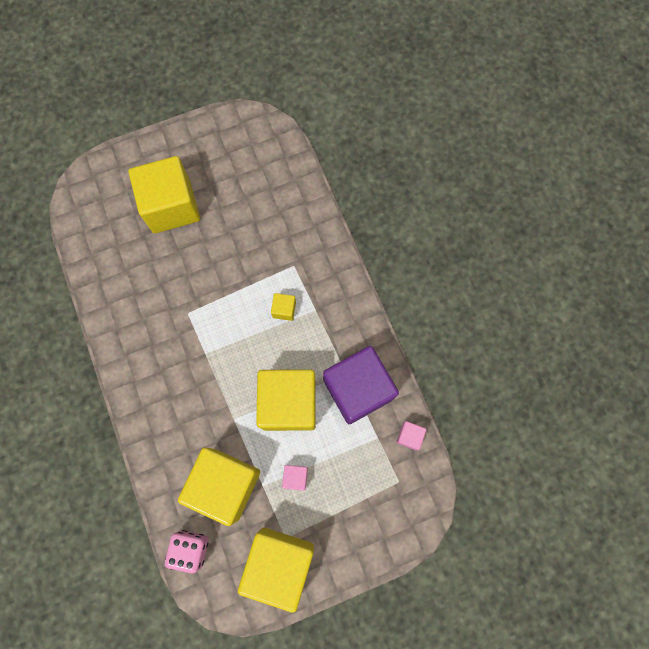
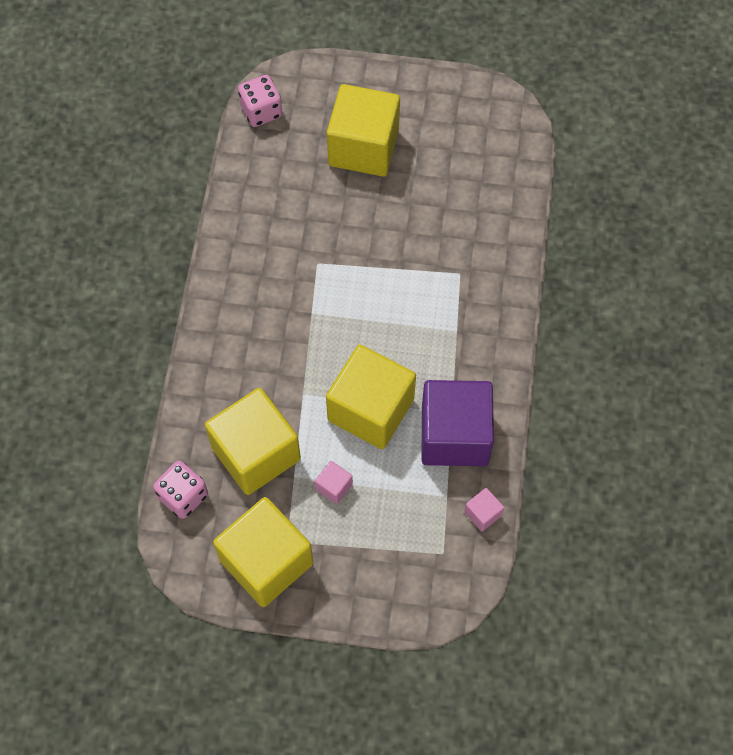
camera: 30 degrees right, 10 degrees down
(80, 217) = (261, 111): none -> pink dice
(284, 309) = (422, 312): yellow cube -> none

